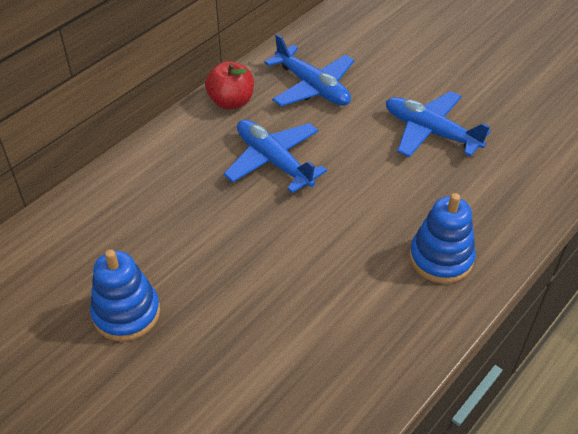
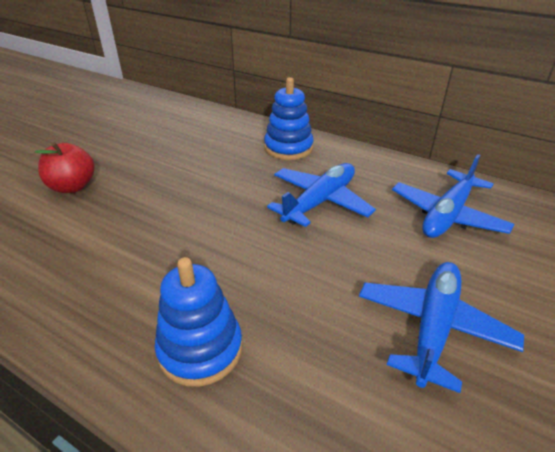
camera: 80 degrees right, 10 degrees down
(126, 313) = (140, 155): blue stacking toy -> blue stacking toy (288, 148)
(231, 102) = (389, 169): red apple -> red apple (73, 187)

